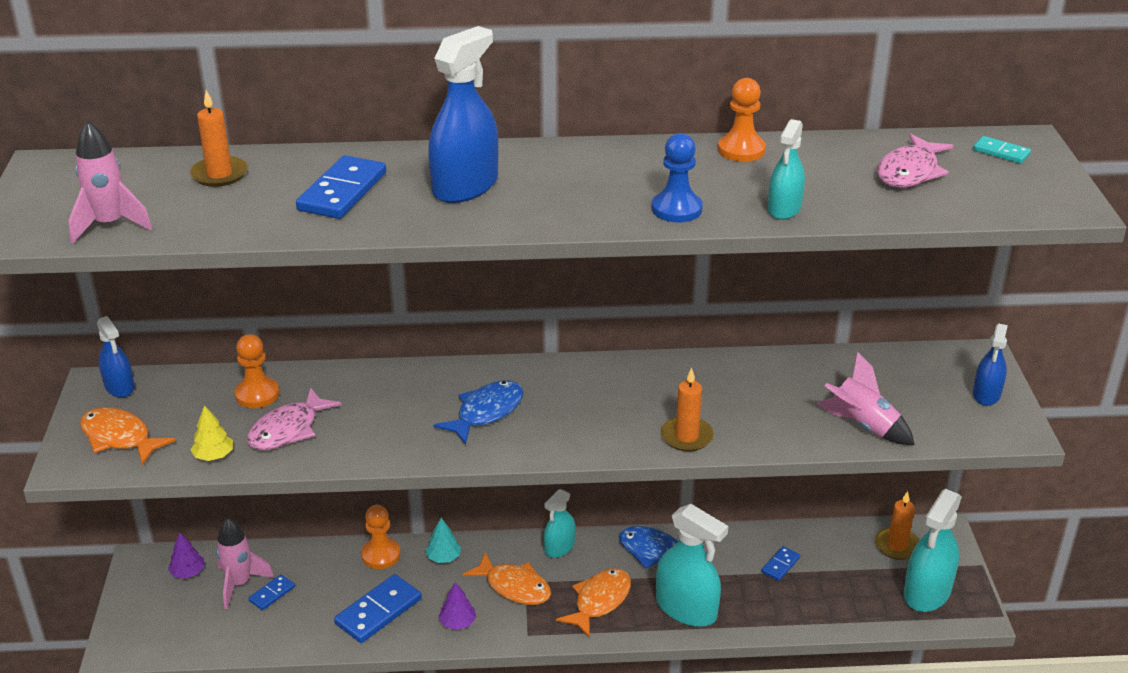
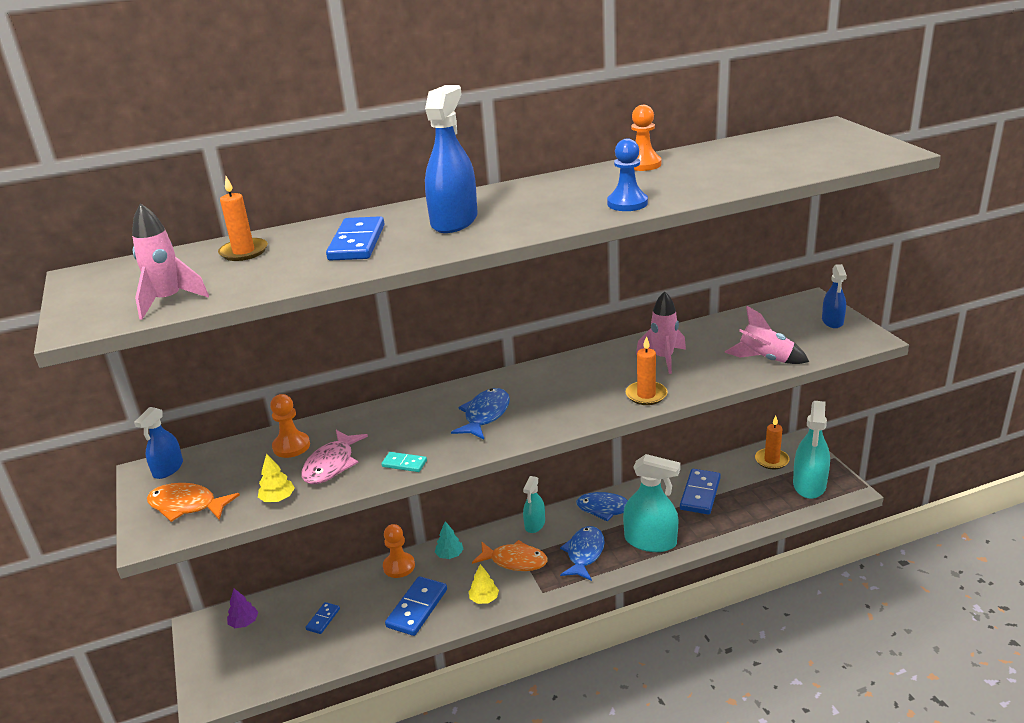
camera: 15 degrees left, 5 degrees down
(119, 387) = (168, 469): blue spray bottle -> blue spray bottle turned 75 degrees clockwise
(239, 584) = (292, 619): pink rocket -> pink rocket (663, 358)
(457, 622) = (484, 599): purple tree -> yellow tree
(599, 601) = (584, 554): orange fish -> blue fish
(780, 565) = (700, 494): blue domino -> blue domino, size x1.89
(784, 209) = (704, 189): turquoise spray bottle -> none
(909, 172) = (770, 154): pink fish -> none
(1001, 152) = (820, 134): turquoise domino -> turquoise domino (404, 464)

